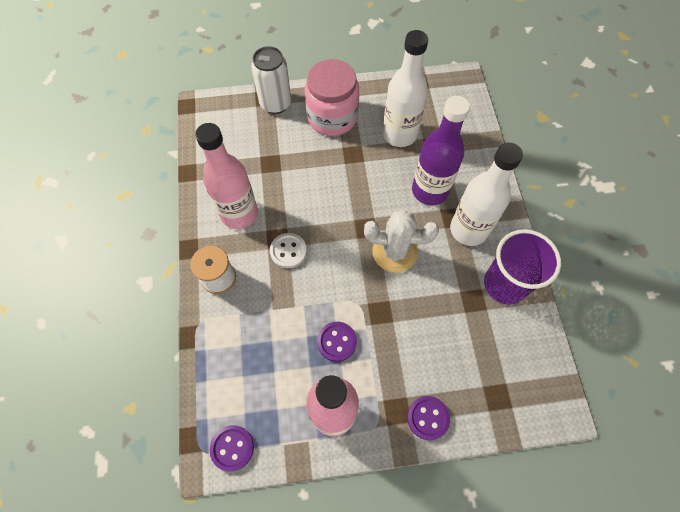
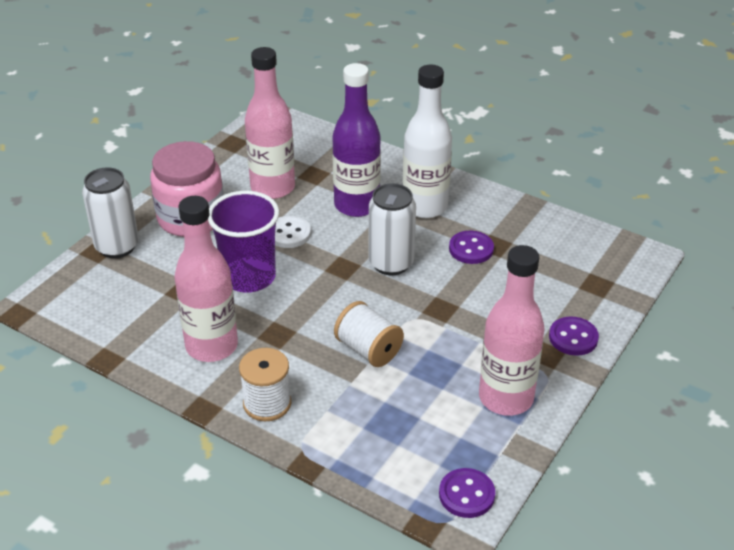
camera: 50 degrees left, 25 degrees down
(288, 251) = (301, 334): white button -> white button (289, 233)
(307, 298) = (368, 350): none -> white spool
(337, 342) = (437, 355): purple button -> purple button (471, 249)
(395, 252) = (391, 263): white cactus -> white can
(399, 134) = (273, 188): white bottle -> pink bottle
(505, 284) = (501, 218): purple cup -> purple cup (249, 277)

